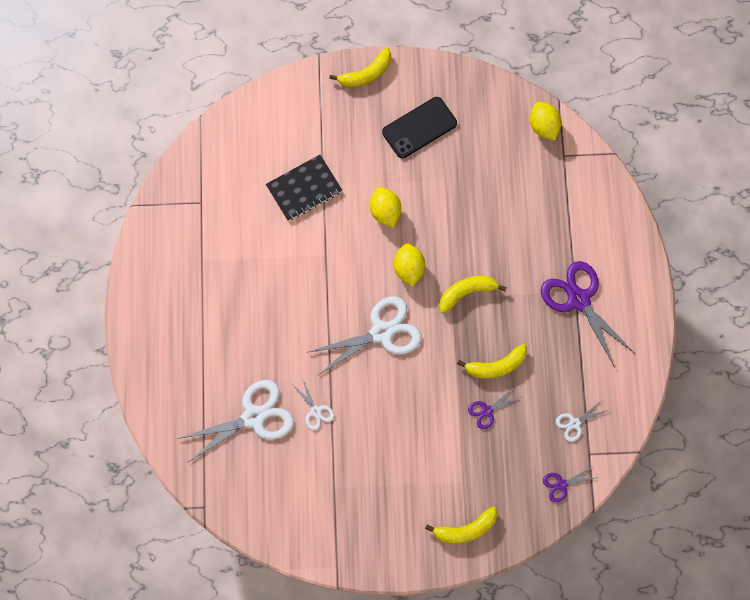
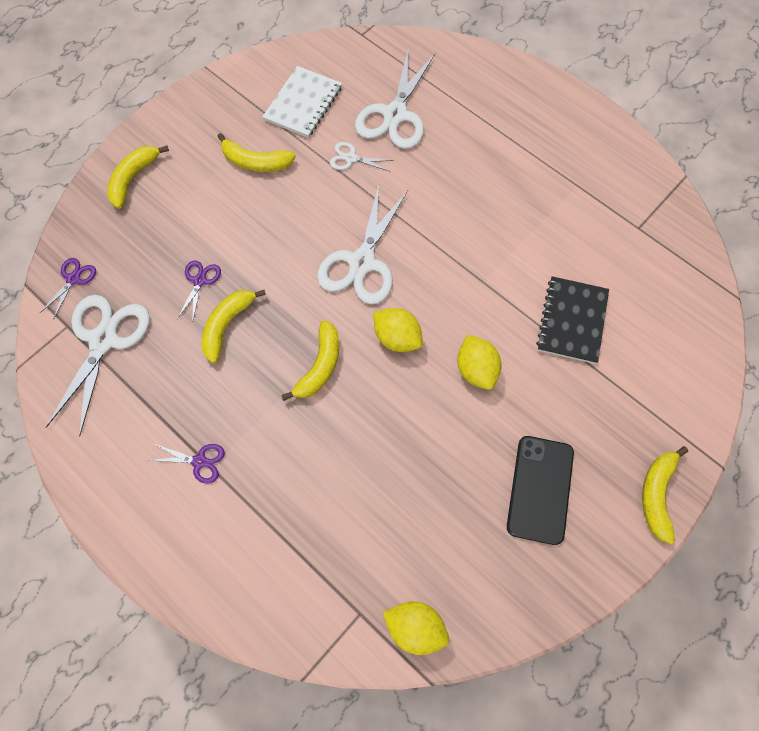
camera: 135 degrees right, 5 degrees down
(303, 485) = (303, 104): none -> white notebook
(377, 466) = (256, 162): none -> yellow banana
(385, 212) = (476, 370): yellow lemon -> yellow lemon turned 45 degrees clockwise
(575, 423) = (103, 340): white scissors -> white scissors, size x2.09
(578, 300) = (199, 461): purple scissors -> purple scissors, size x0.48

